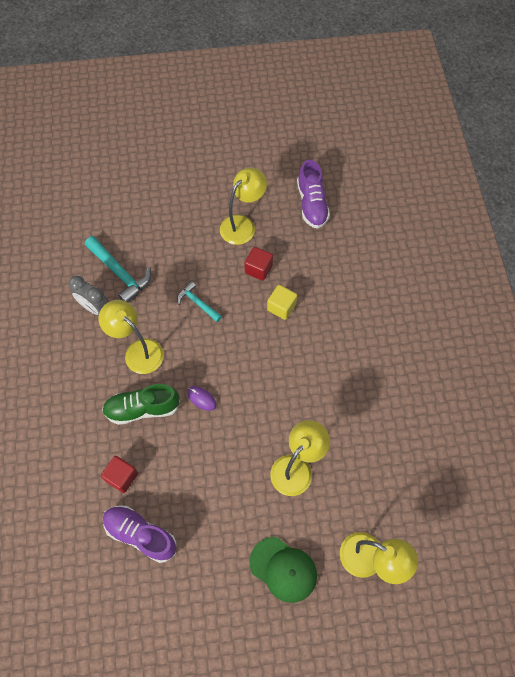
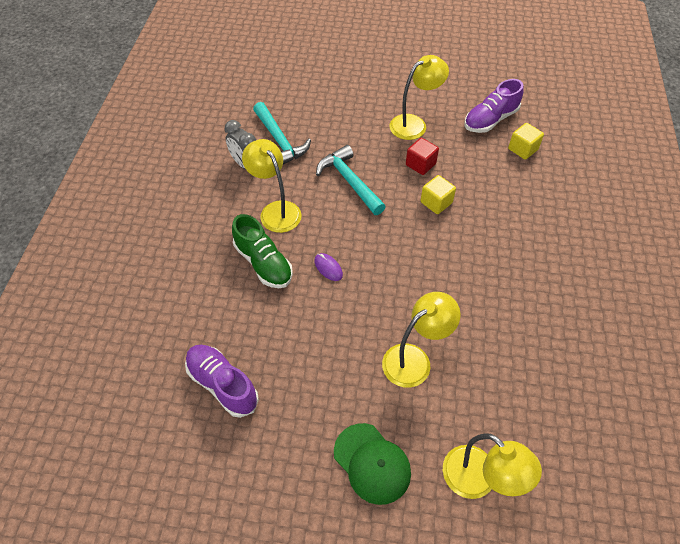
camera: 15 degrees right, 10 degrees down
(122, 477) = (221, 322): red cube -> none
(142, 409) = (263, 263): green shoe -> green shoe turned 135 degrees counterclockwise
(198, 303) = (350, 181): turquoise hammer -> turquoise hammer, size x1.63
(312, 204) = (490, 120): purple shoe -> purple shoe turned 45 degrees clockwise
(347, 231) = (523, 149): none -> yellow cube

